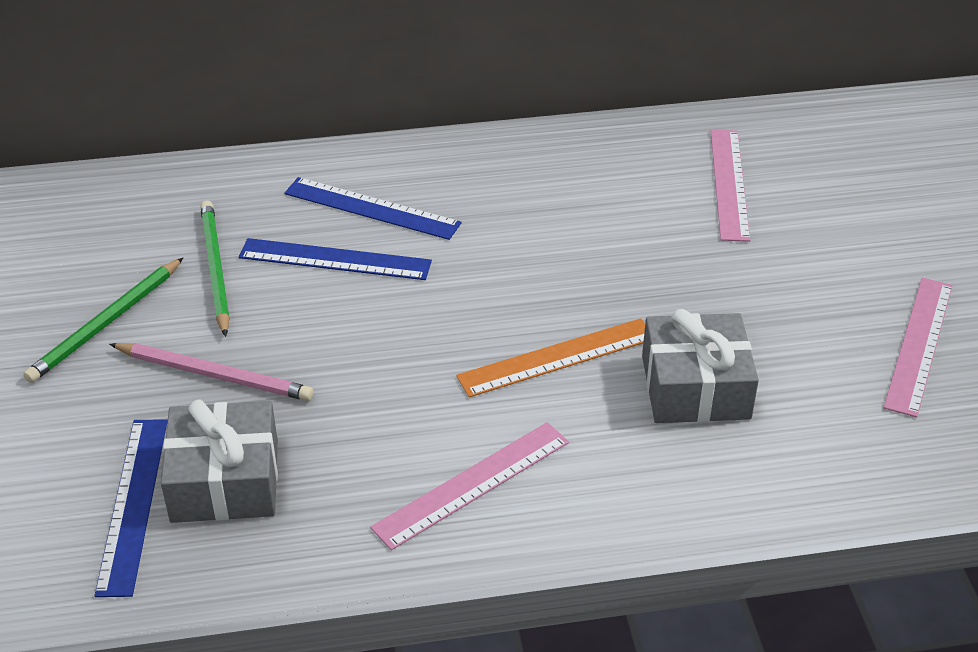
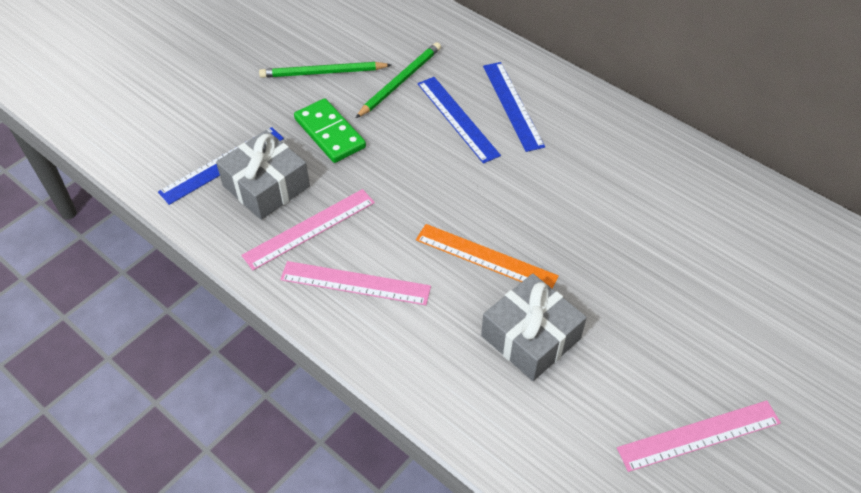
camera: 50 degrees right, 10 degrees up
(215, 375) = (329, 133): pink pencil -> green domino
(729, 184) = (731, 244): pink ruler -> pink ruler (309, 228)

